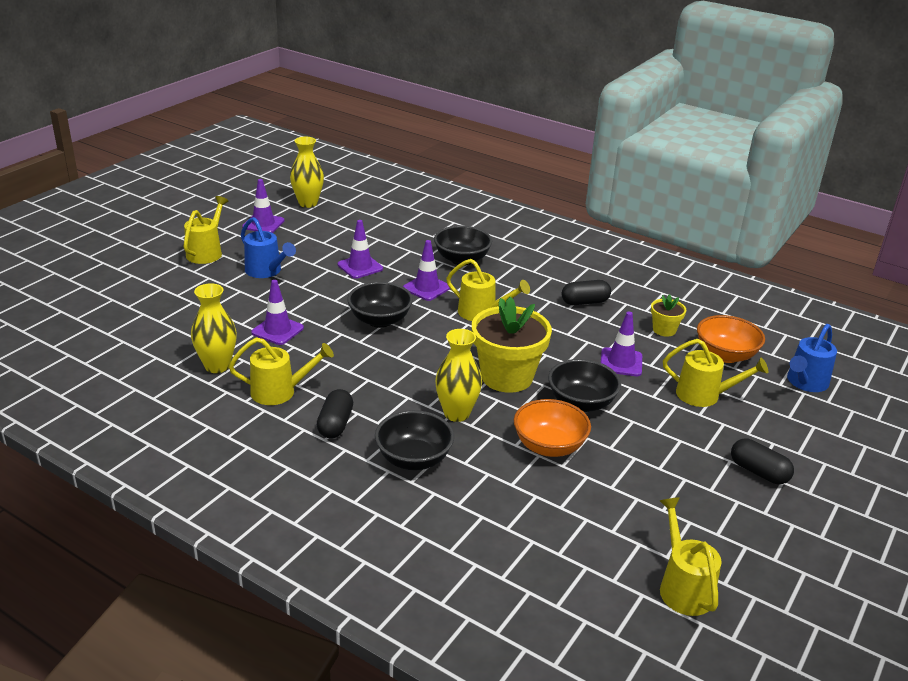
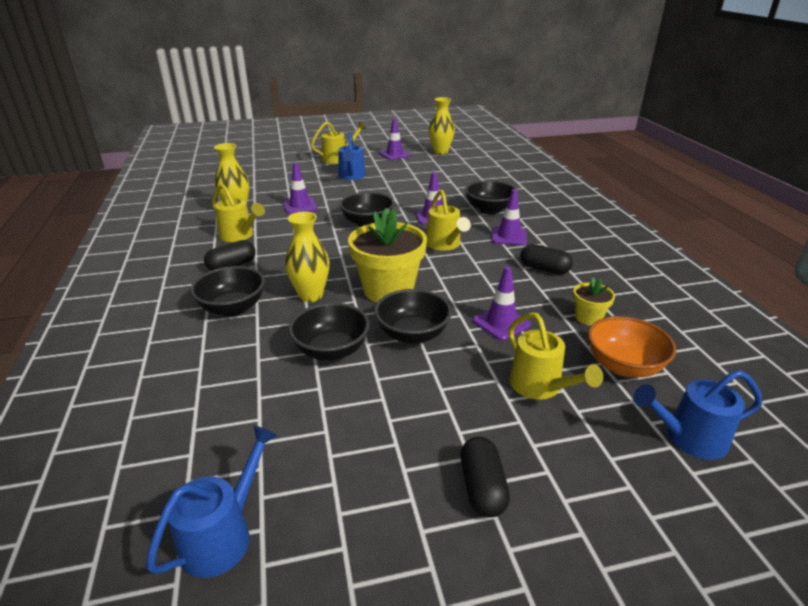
camera: 45 degrees right, 0 degrees up
(360, 267) = (410, 191): purple traffic cone -> purple traffic cone (509, 236)
(549, 446) = (331, 350): orange bowl -> black bowl
(682, 586) = (224, 534): yellow watering can -> blue watering can

